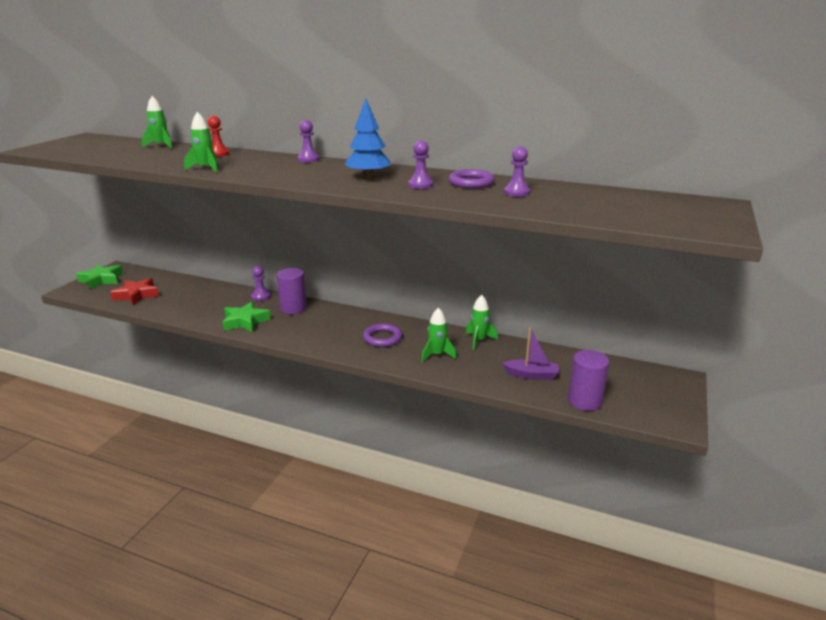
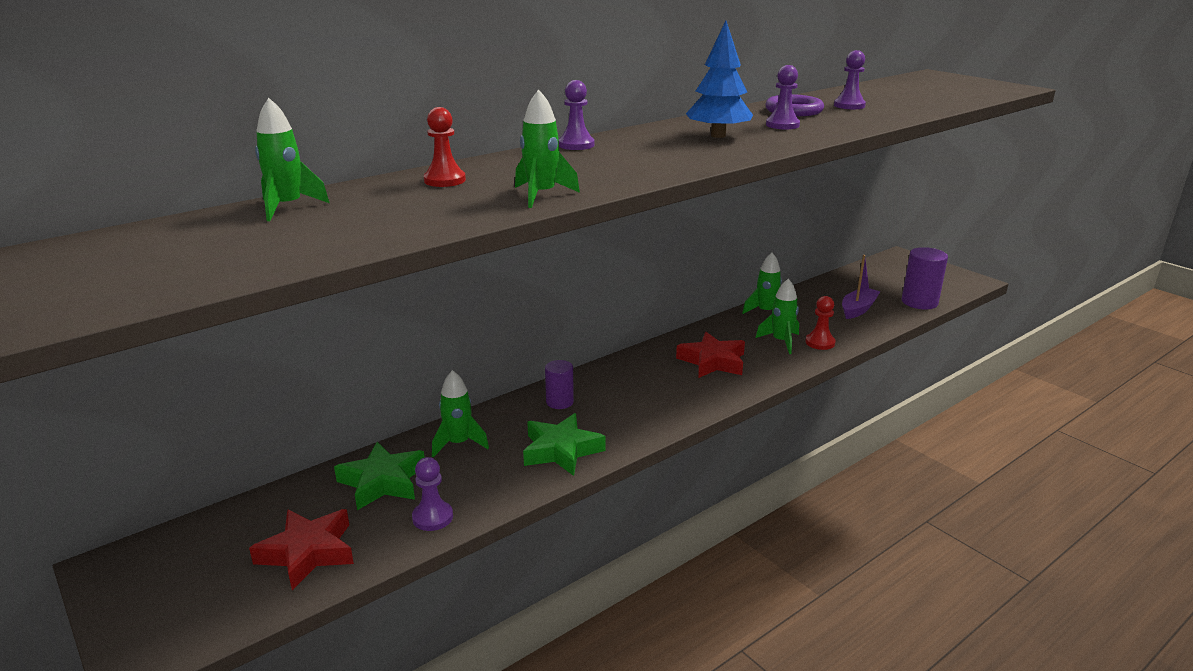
camera: 60 degrees left, 0 degrees up
(101, 280) = (149, 596): green star -> green star (382, 482)
(235, 297) = (458, 443): none -> green rocket
(261, 296) = (484, 420): purple pawn -> purple pawn (432, 517)
(293, 308) = (559, 402): purple cylinder -> purple cylinder, size x0.63
(382, 338) = (712, 361): purple ring -> red star
(452, 369) = (820, 342): none -> red pawn

